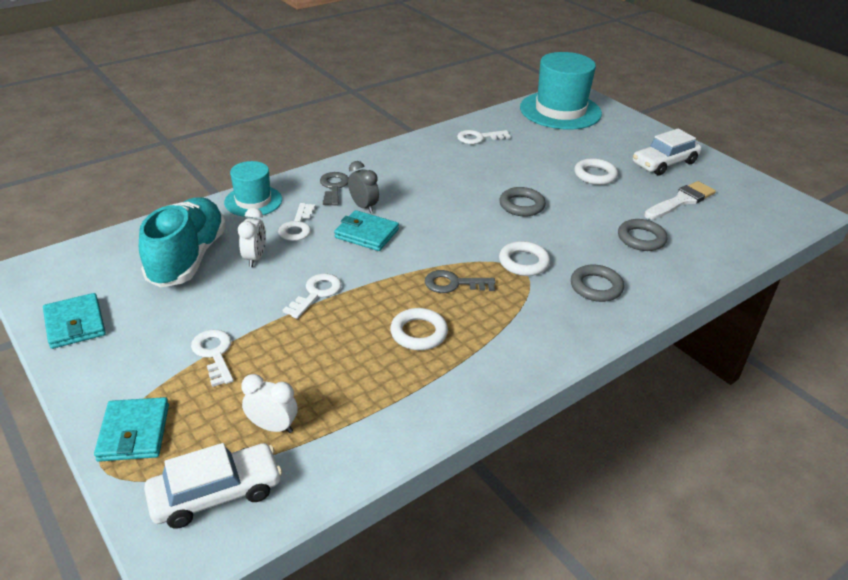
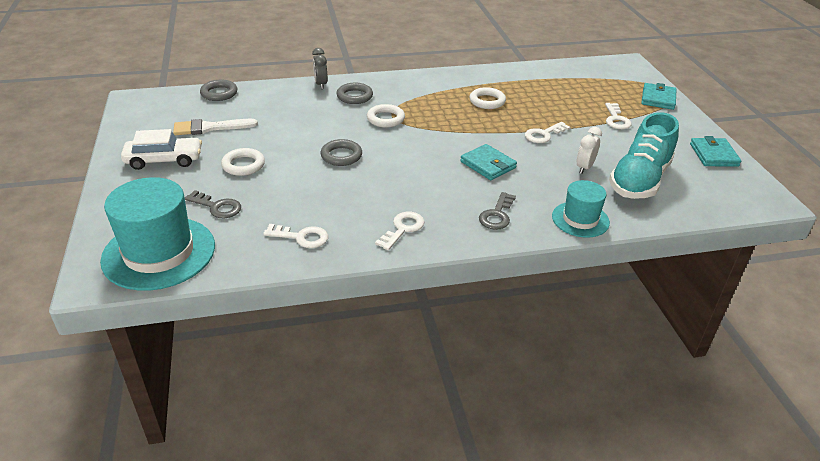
camera: 155 degrees left, 0 degrees up
(216, 494) = (614, 73): white car -> none
(272, 427) = (585, 85): white clock -> none
(297, 226) = (544, 185): white key -> white key (402, 229)
(363, 206) = (478, 188): grey clock -> grey clock (321, 84)
(453, 284) = (446, 118): grey key -> grey key (217, 207)
(641, 238) = (284, 112): grey ring -> grey ring (219, 93)

